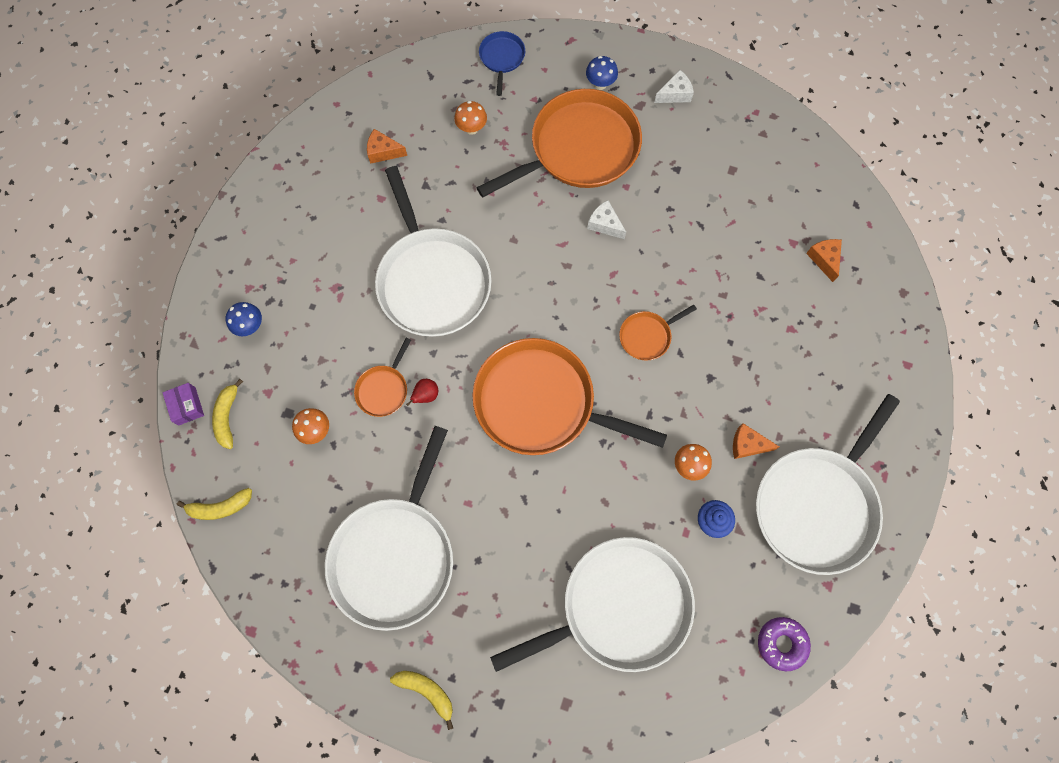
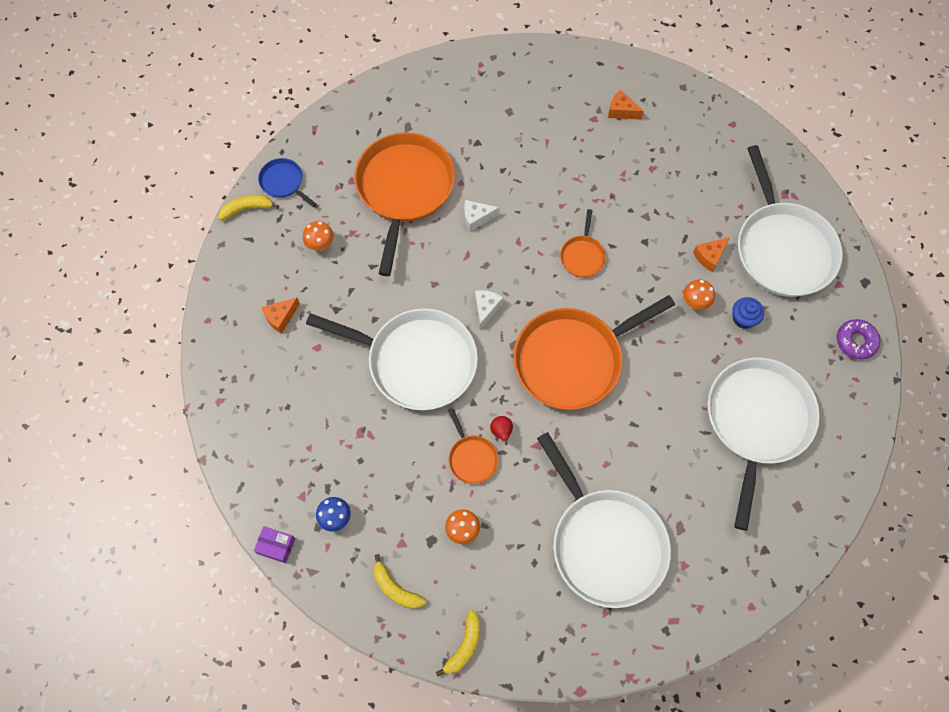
camera: 50 degrees left, 5 degrees down
(187, 406) = (360, 613): purple box -> purple box (276, 546)
(426, 691) = (720, 594): yellow banana -> yellow banana (247, 209)
(600, 84) = (367, 137): blue mushroom -> none
(675, 94) = (420, 100): white cheese -> white cheese (486, 309)

